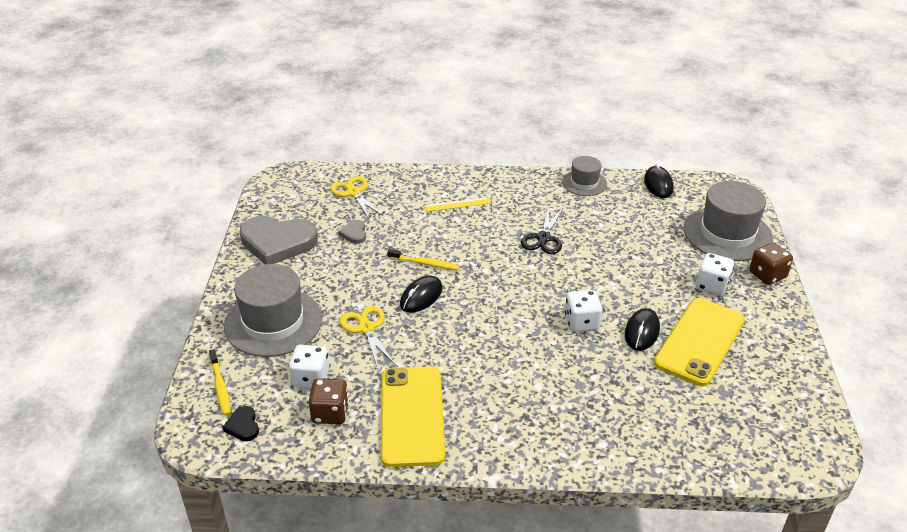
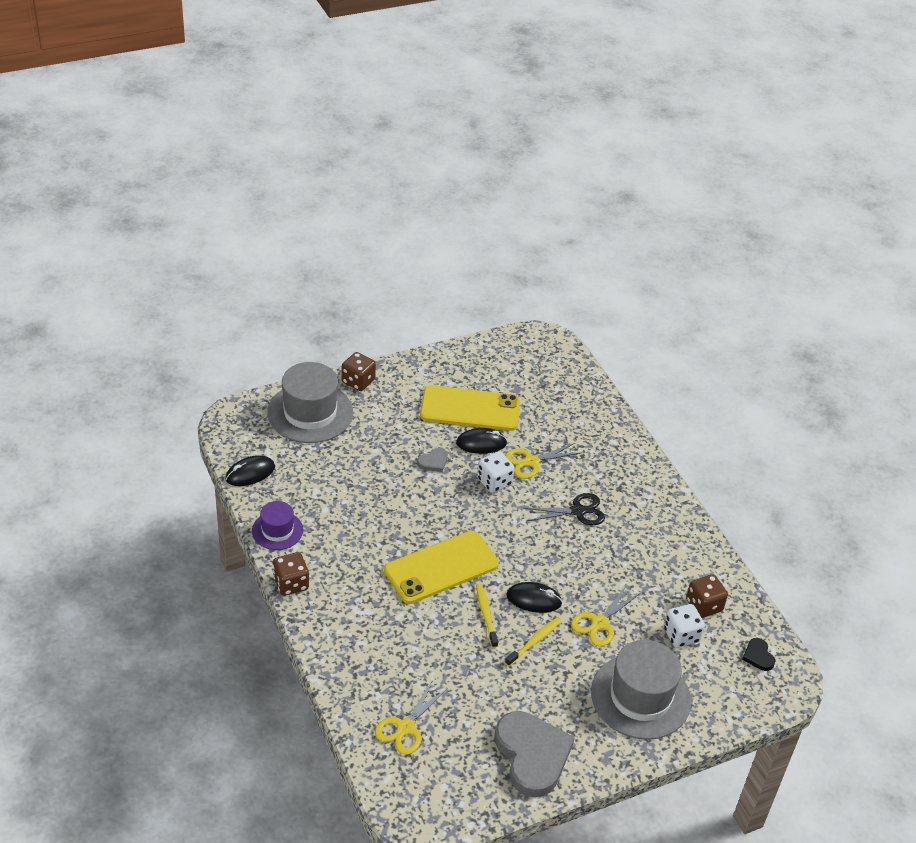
camera: 120 degrees left, 5 degrees up
(220, 386) = (735, 695): yellow toothbrush -> yellow toothbrush (534, 641)
(243, 426) = (758, 656): black heart -> black heart turned 120 degrees clockwise
(354, 233) = (476, 693): grey heart -> grey heart (433, 462)
(412, 415) = (668, 554): yellow phone -> yellow phone (441, 567)
(457, 204) = (374, 623): yellow ruler -> none
(524, 176) = (291, 583): none -> brown dice
(543, 238) = (393, 537): black scissors -> black scissors (578, 511)
(584, 183) = (277, 530): grey hat -> purple hat
(598, 360) = (531, 462): none -> yellow scissors
(712, 285) = (394, 412): white dice -> none

